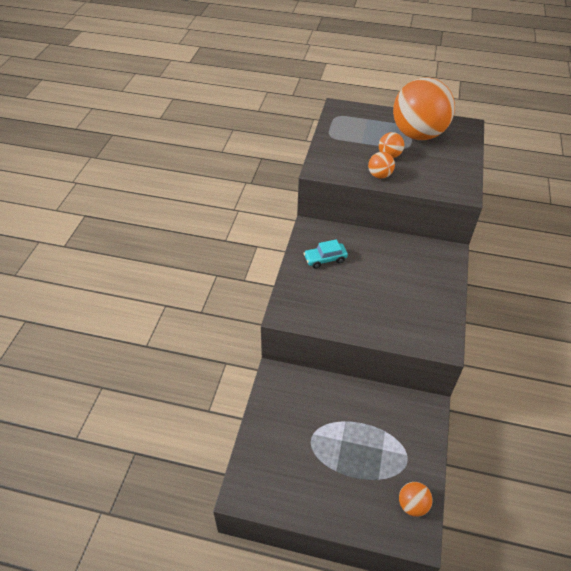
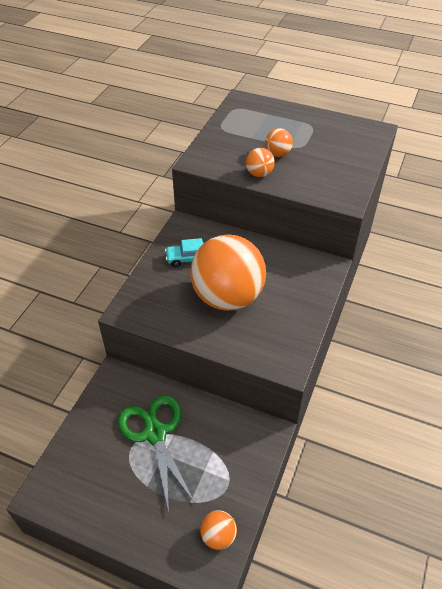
camera: 10 degrees right, 0 degrees up
(329, 422) = (155, 433): none -> green scissors
(418, 134) = (317, 134): orange ball -> orange ball (227, 297)

